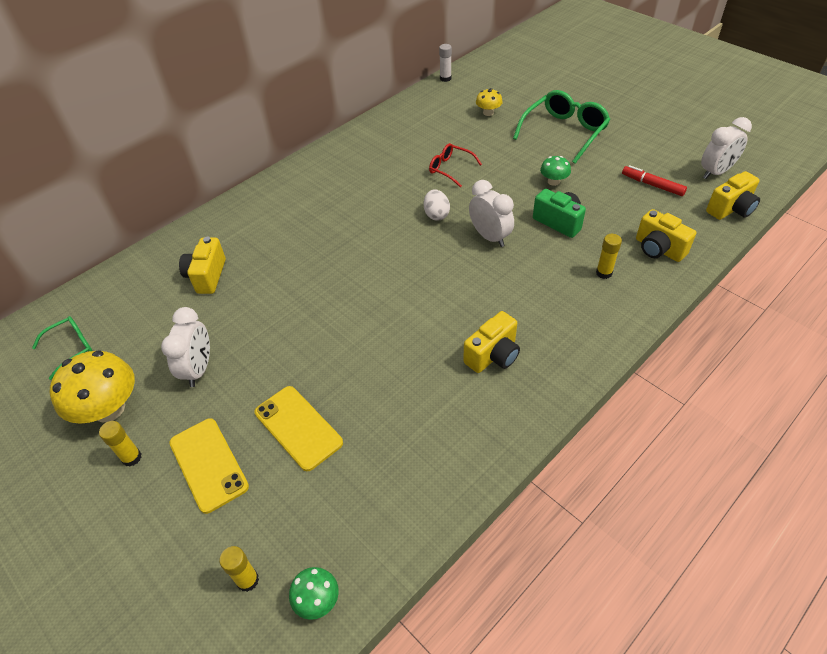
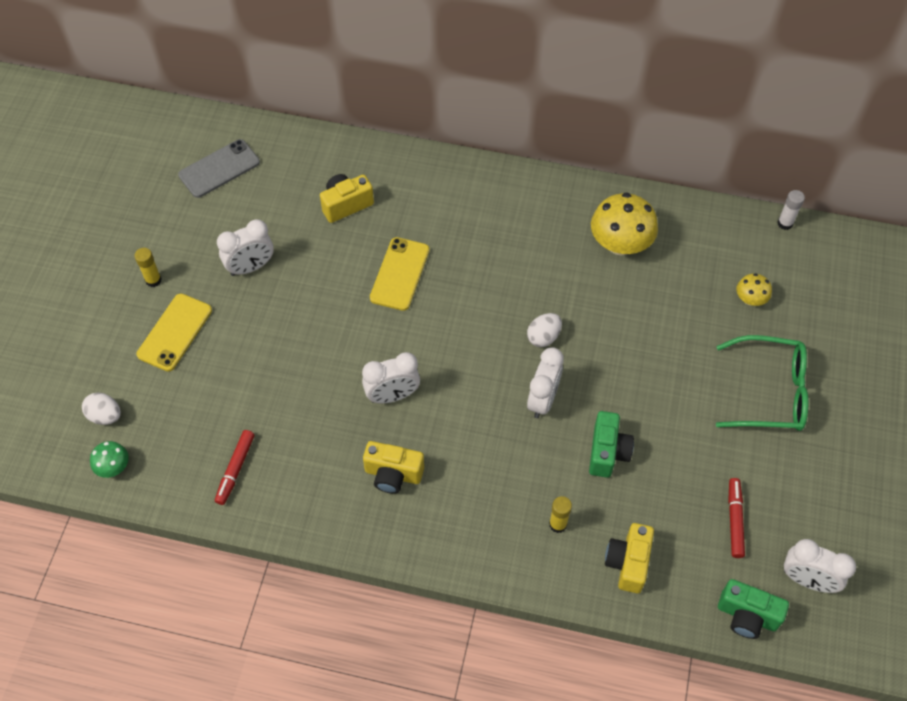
camera: 55 degrees right, 10 degrees up
(71, 348) = (219, 169): green glasses -> grey phone
(109, 409) = (183, 235): yellow mushroom -> yellow mushroom (620, 244)
(248, 580) = (105, 416): yellow glue stick -> white egg
(298, 427) = (238, 370): yellow phone -> yellow phone (400, 274)
(404, 477) = (235, 469): none -> red marker
(416, 323) = (392, 395): none -> white clock
(450, 169) = (623, 313): red glasses -> none
(553, 181) = (671, 419): green mushroom -> none
(731, 209) = (747, 616): yellow camera -> green camera

